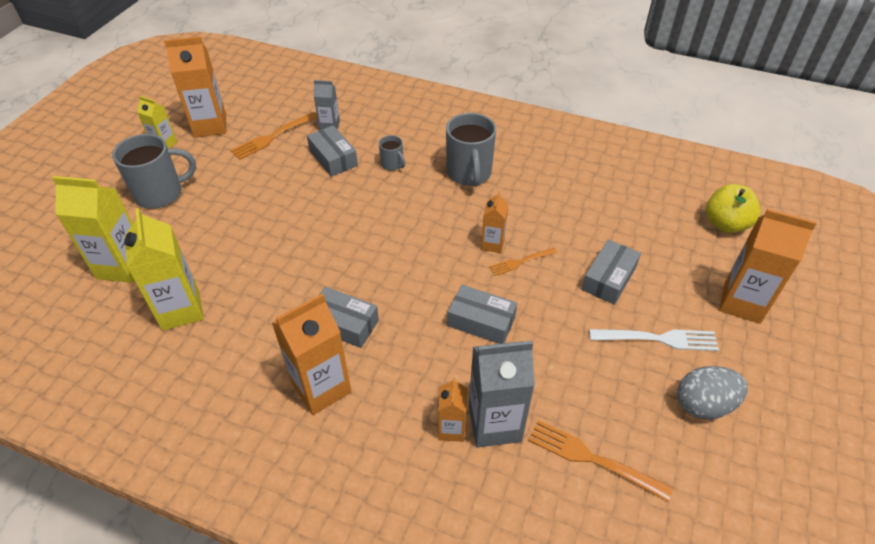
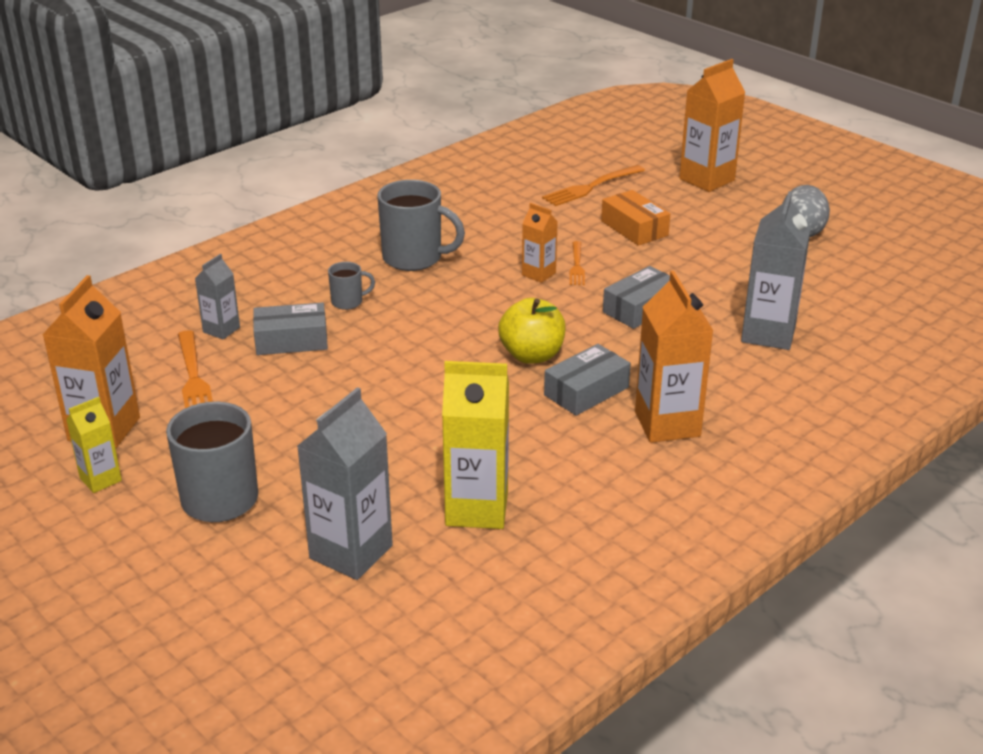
camera: 65 degrees left, 15 degrees down
(122, 266) = (351, 552): yellow carton -> grey carton
(451, 429) = (762, 358): orange carton -> none
(592, 459) = (829, 297): orange fork -> orange fork (591, 187)
(608, 278) = (634, 228): grey box -> orange box
(658, 339) = (721, 228): white fork -> none
(725, 224) = (610, 154): yellow apple -> yellow apple (532, 355)

